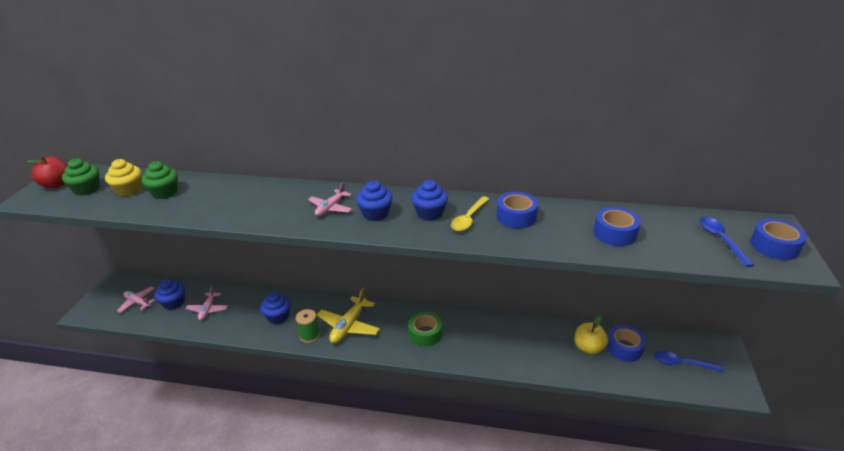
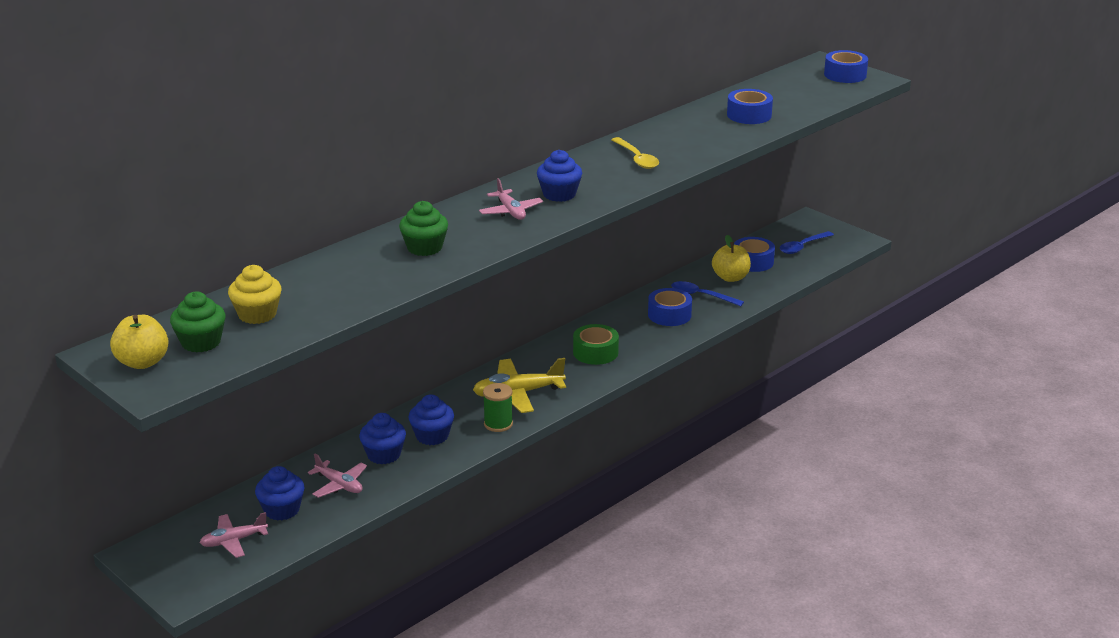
camera: 55 degrees left, 5 degrees down
(57, 184) = (142, 362): red apple -> yellow apple
(165, 192) = (307, 293): green cupcake -> green cupcake (424, 248)
(349, 326) = (518, 393): yellow plane -> yellow plane turned 105 degrees clockwise
(430, 213) = (599, 171): blue cupcake -> blue cupcake (384, 455)
(516, 216) = (665, 139): blue tape -> blue tape (669, 315)
(720, 240) = (812, 86): blue spoon -> blue spoon (701, 296)

